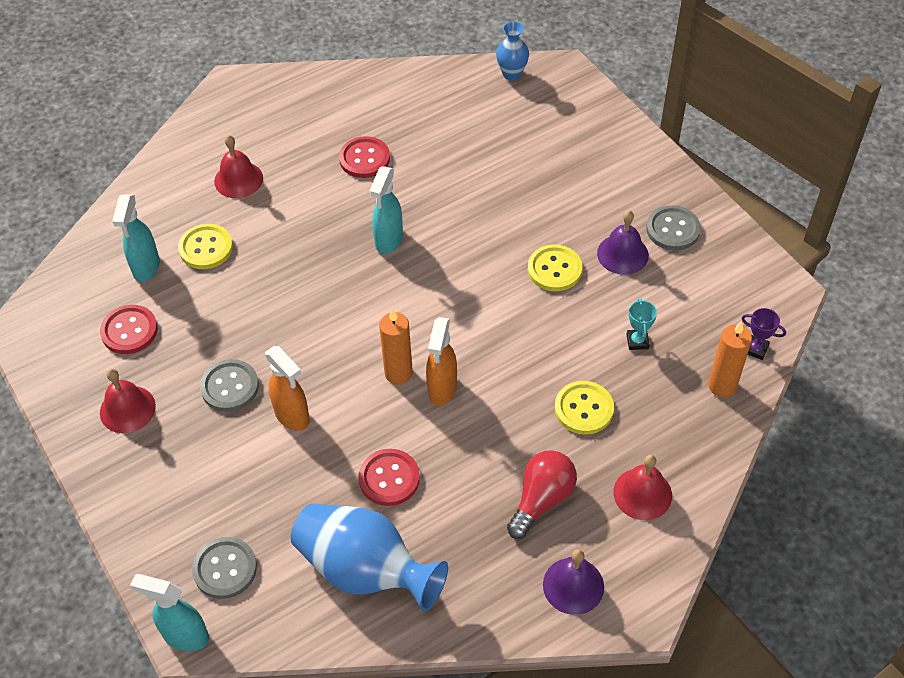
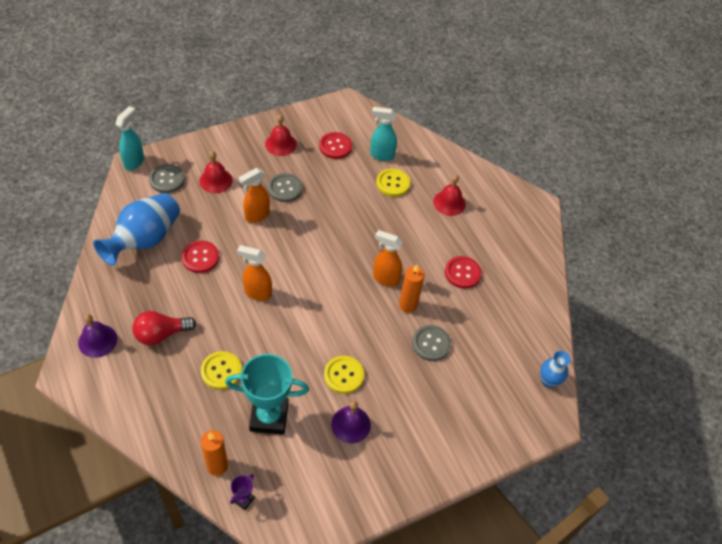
camera: 90 degrees right, 0 degrees up
(388, 240) = (385, 278): turquoise spray bottle -> orange spray bottle
(398, 373) = (275, 271): orange candle -> orange candle (408, 305)
(541, 499) = (161, 334): red light bulb -> red light bulb turned 120 degrees clockwise
(637, 341) = (269, 417): turquoise trophy -> turquoise trophy, size x2.37
(642, 493) = (147, 393): red bell -> red bell (215, 180)
(673, 229) = (370, 467): grey button -> grey button (431, 344)

